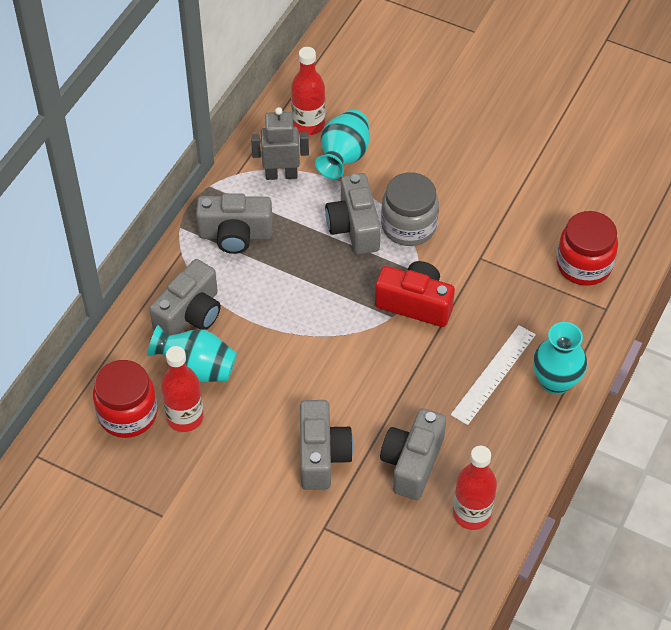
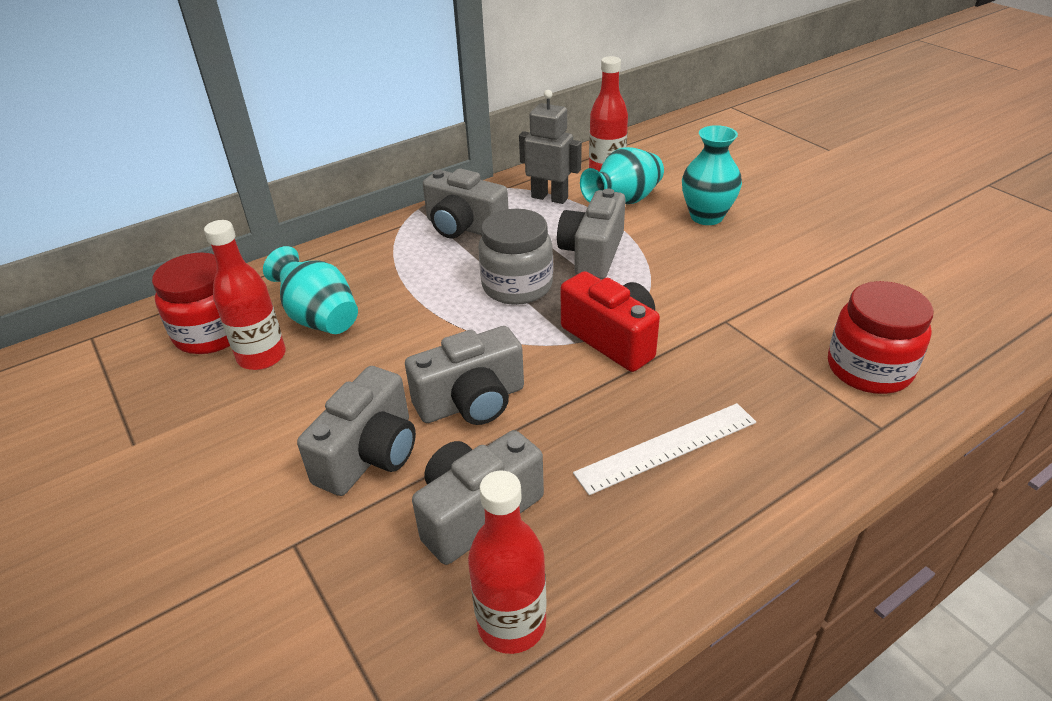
camera: 30 degrees right, 15 degrees down
(190, 314) = (360, 273): grey camera -> grey camera (472, 402)
(408, 226) = (655, 269): grey jar -> grey jar (517, 286)
(555, 381) = (756, 490): turquoise vase -> turquoise vase (706, 217)

